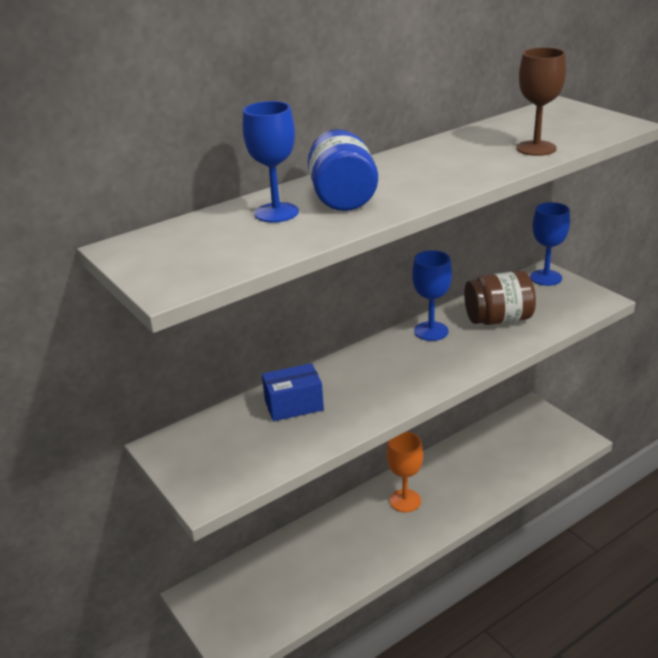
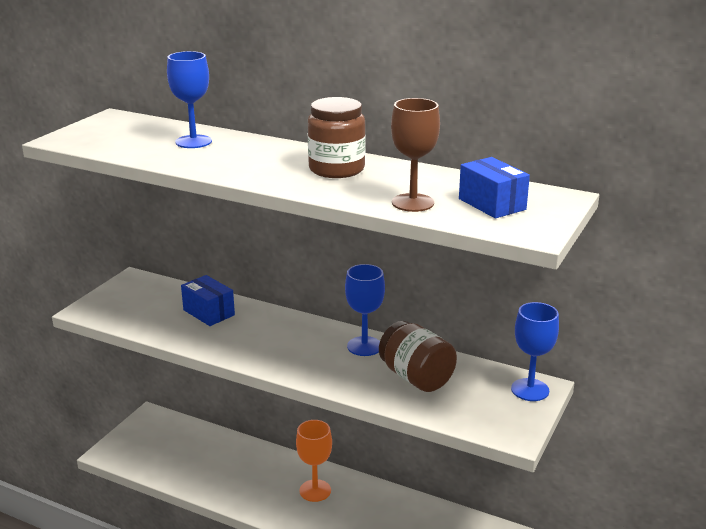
camera: 60 degrees right, 5 degrees down
(342, 198) = (235, 155): blue jar -> none
(430, 162) = (336, 169): none -> brown jar
(559, 125) = (492, 204): none -> blue box

